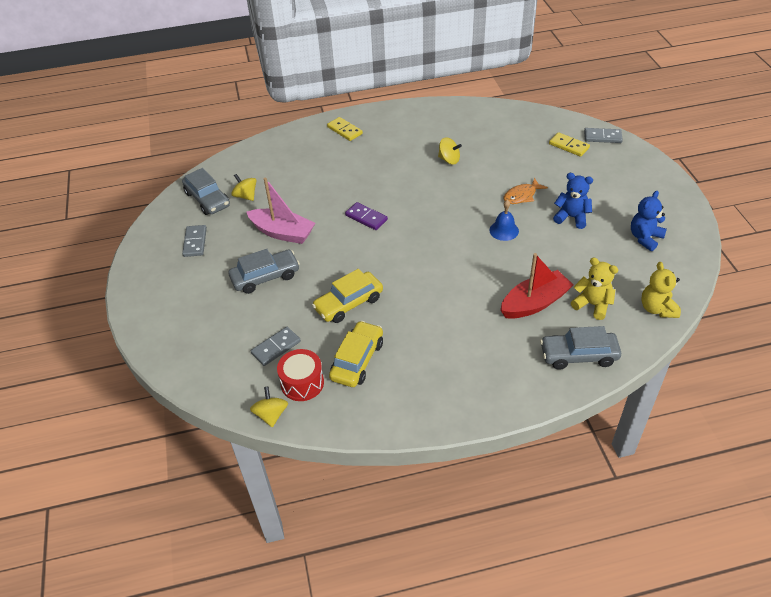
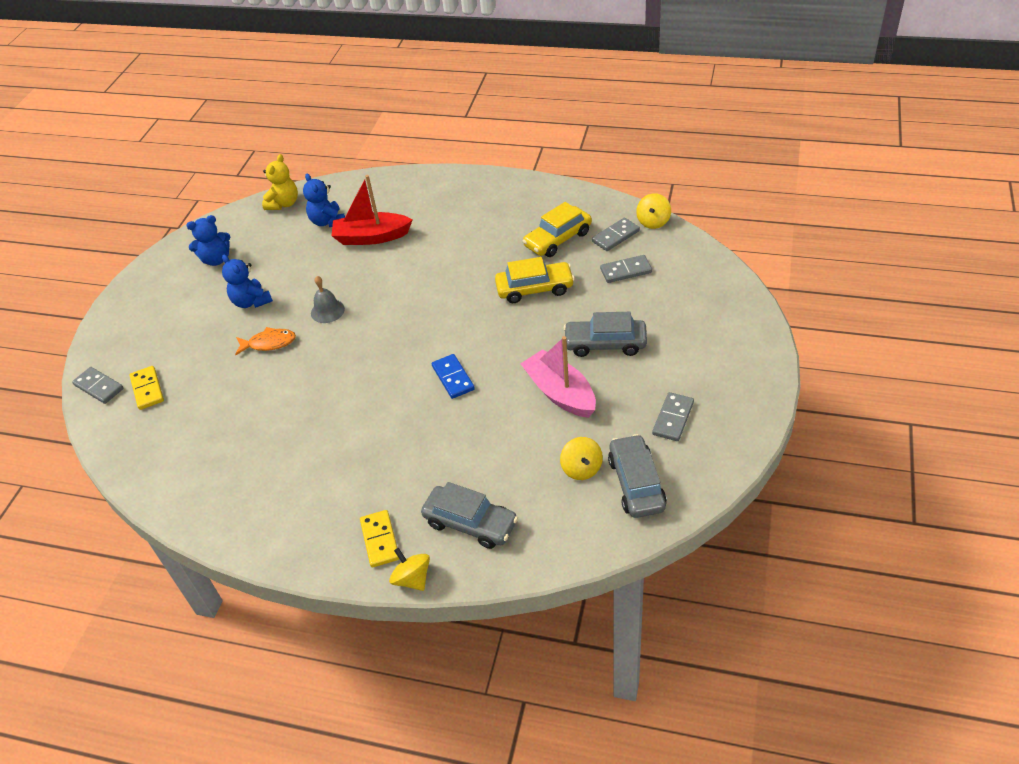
camera: 150 degrees left, 0 degrees up
(302, 383) = (615, 236): red drum -> grey domino
(366, 218) = (453, 378): purple domino -> blue domino
(449, 160) = (294, 425): yellow spinning top -> yellow spinning top (412, 578)
(504, 230) = (327, 311): blue bell -> grey bell
(578, 355) = (380, 192): grey car -> grey car (470, 523)
(592, 304) = (328, 221): yellow teddy bear -> blue teddy bear

